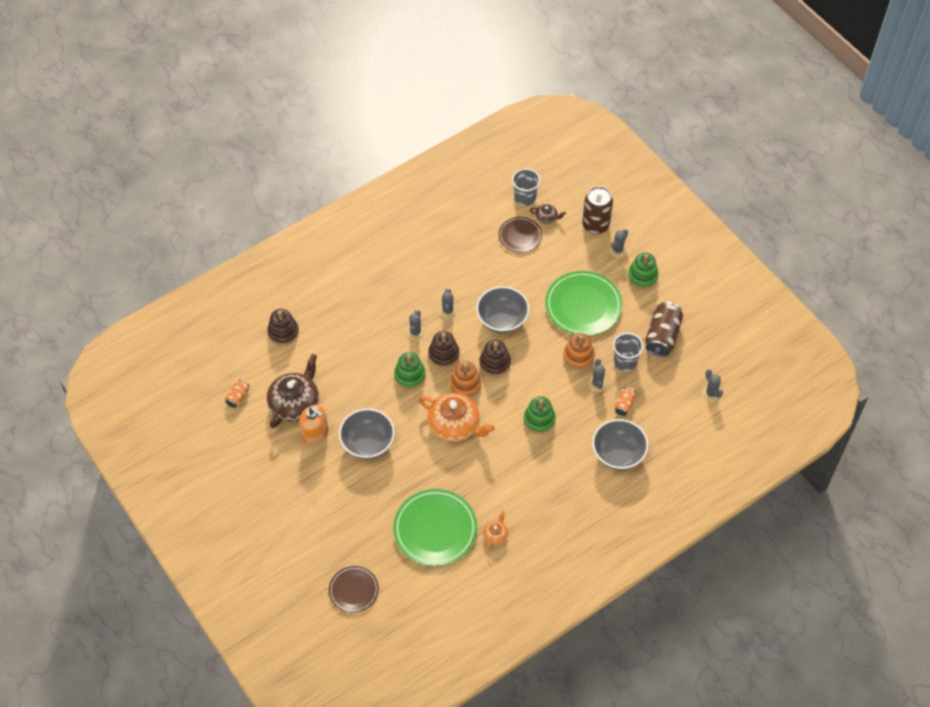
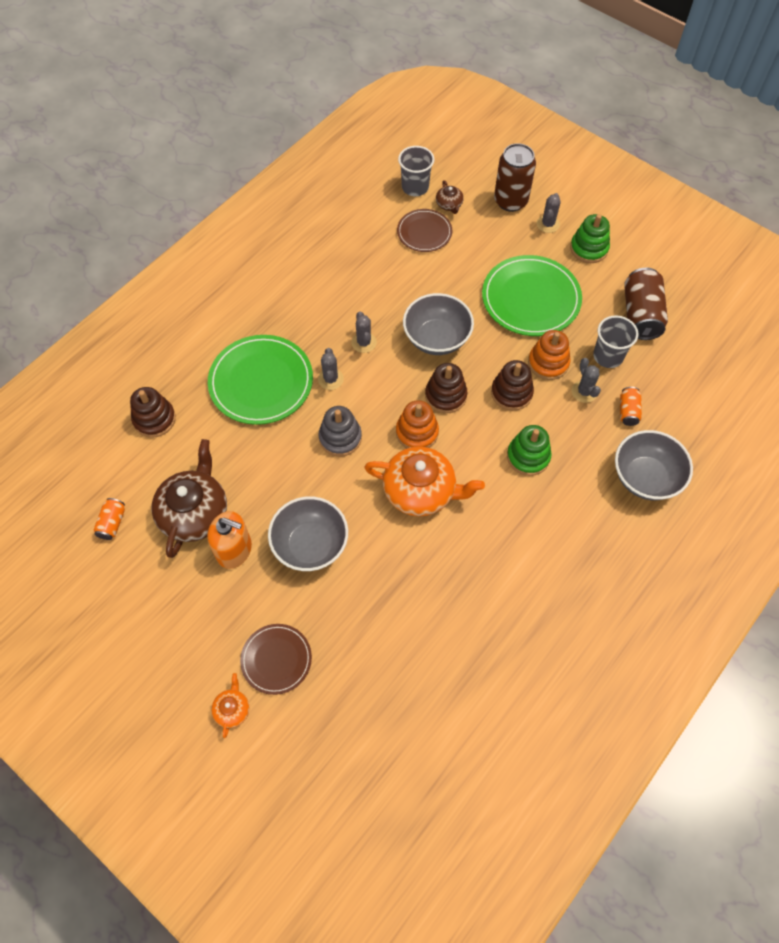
camera: 15 degrees left, 5 degrees up
(353, 590) = (353, 773): brown plate -> brown plate (276, 659)
(410, 375) = (340, 438): green stacking toy -> grey stacking toy
(435, 529) = (440, 646): green plate -> green plate (261, 382)
(443, 354) = (376, 400): brown stacking toy -> brown stacking toy (511, 393)
(495, 535) = (526, 633): orange teapot -> orange teapot (232, 709)
(546, 218) = (449, 204): brown teapot -> brown teapot turned 75 degrees clockwise
(711, 393) = (728, 371): grey cactus -> none

